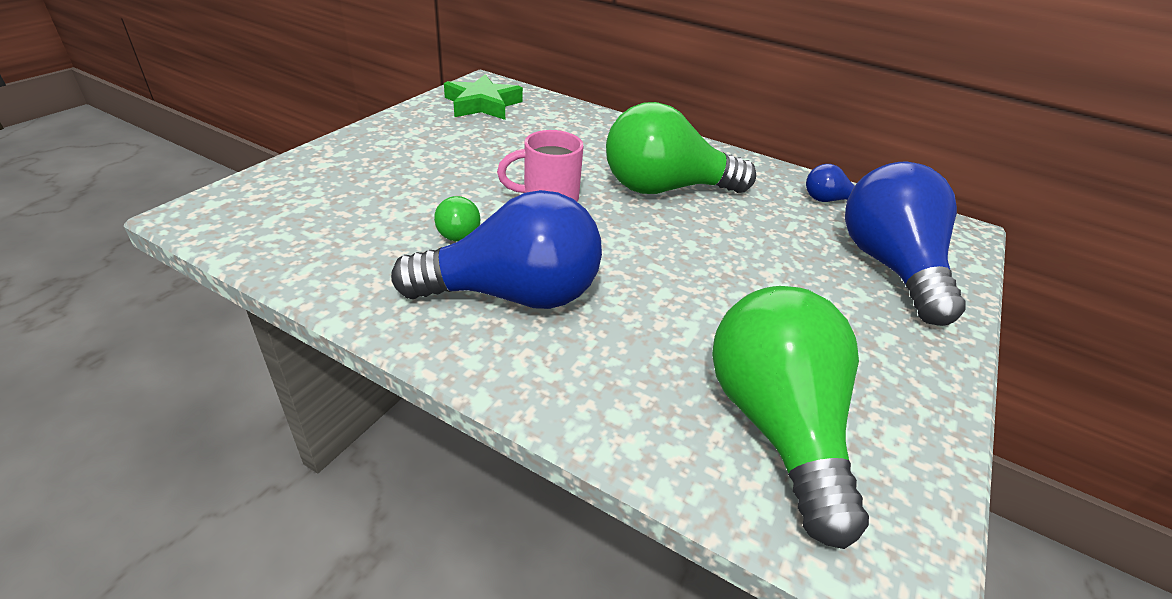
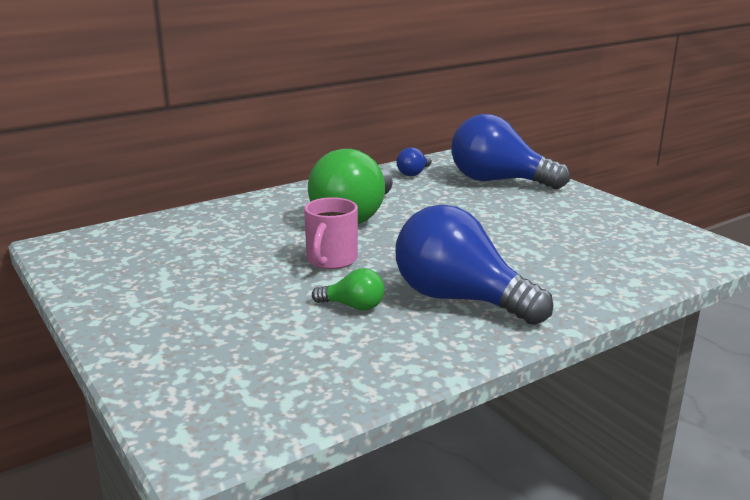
camera: 60 degrees left, 15 degrees down
(482, 104) = (110, 255): green star -> none
(513, 295) = (460, 299): blue light bulb -> blue light bulb turned 75 degrees counterclockwise
(775, 425) = (623, 250): green light bulb -> none

